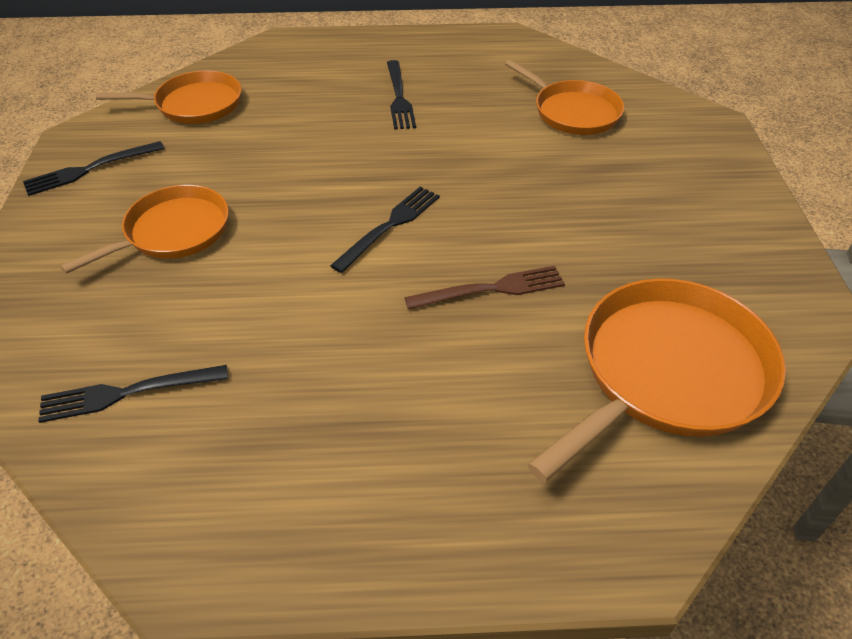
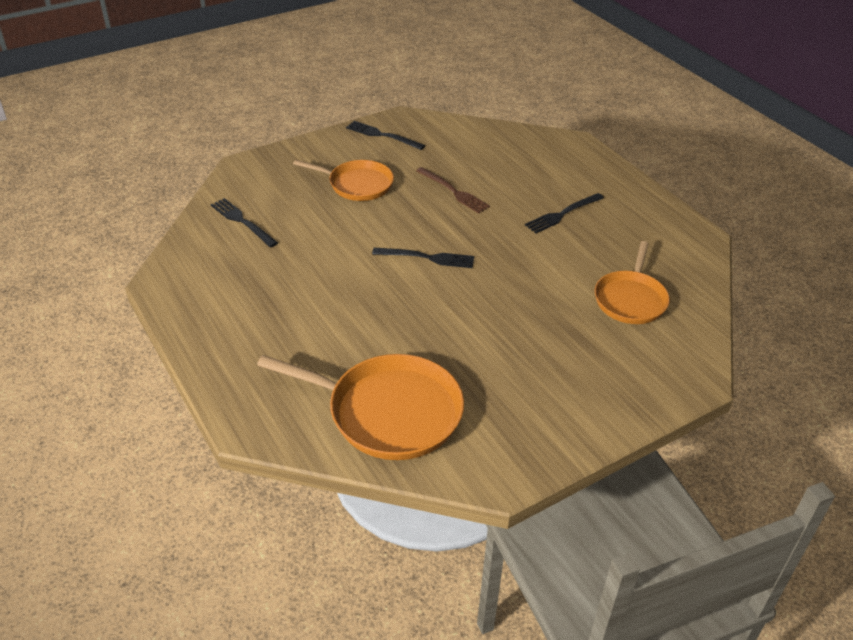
camera: 60 degrees right, 5 degrees down
(194, 104) = (472, 141): orange pan -> none
(492, 289) = (405, 317): brown fork -> brown fork (454, 192)

